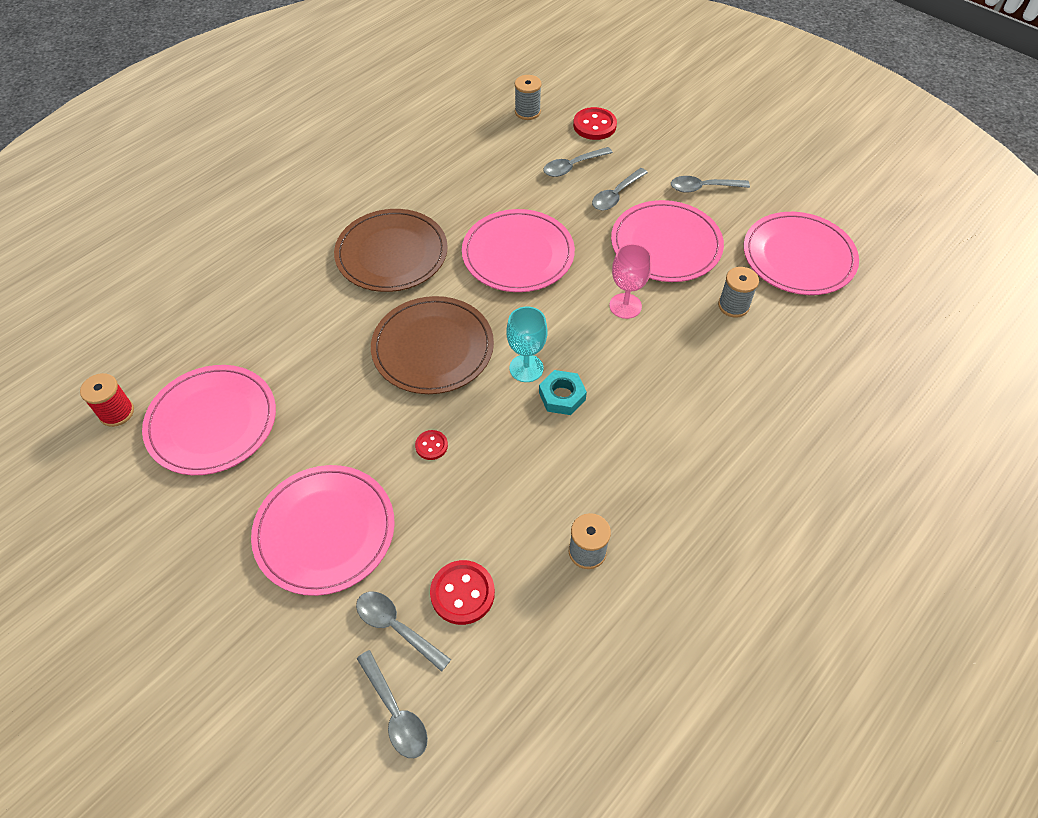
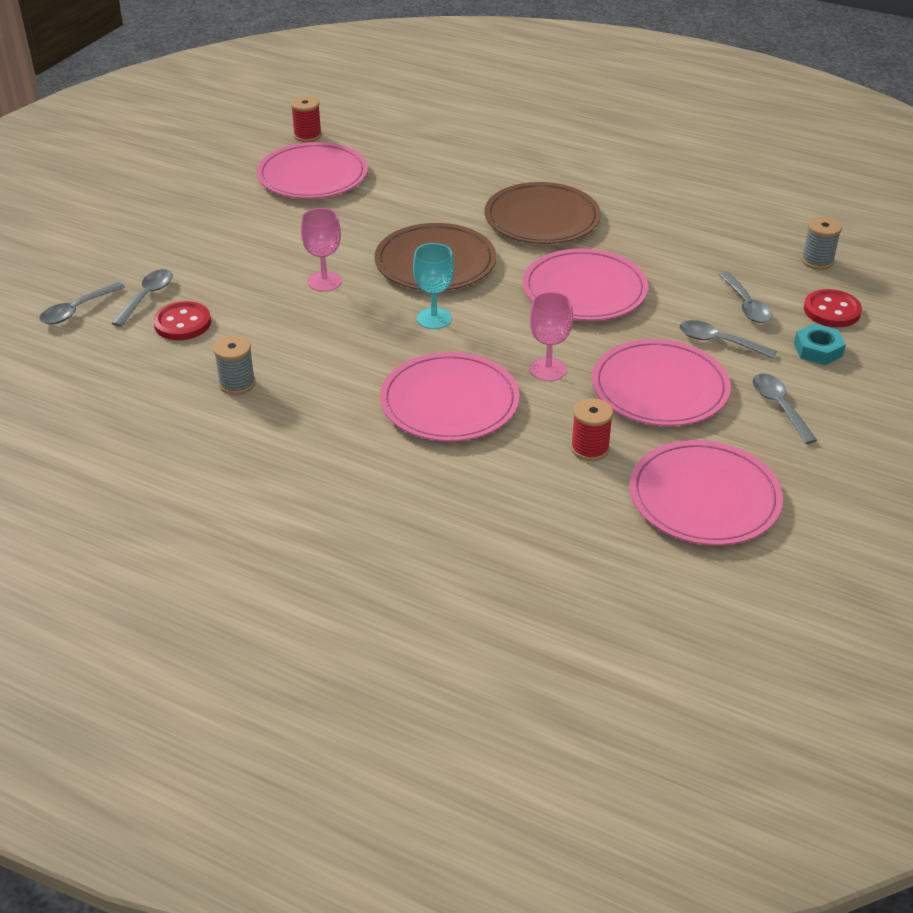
camera: 75 degrees right, 15 degrees down
(325, 531) = (225, 247): pink plate -> pink plate (449, 402)
(431, 446) = (324, 281): red button -> pink goblet
(562, 396) = (408, 345): turquoise nut -> turquoise nut (818, 350)
(572, 166) = (746, 305): grey spoon -> grey spoon turned 150 degrees counterclockwise
(733, 306) = (590, 448): grey spool -> red spool

